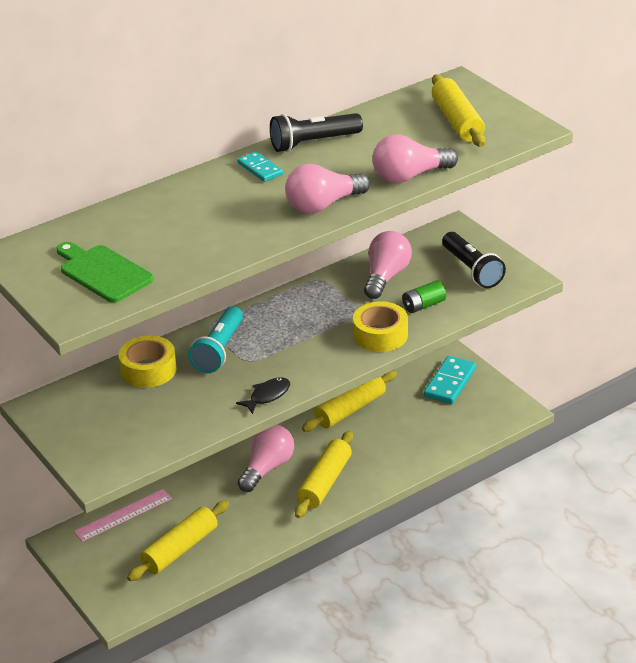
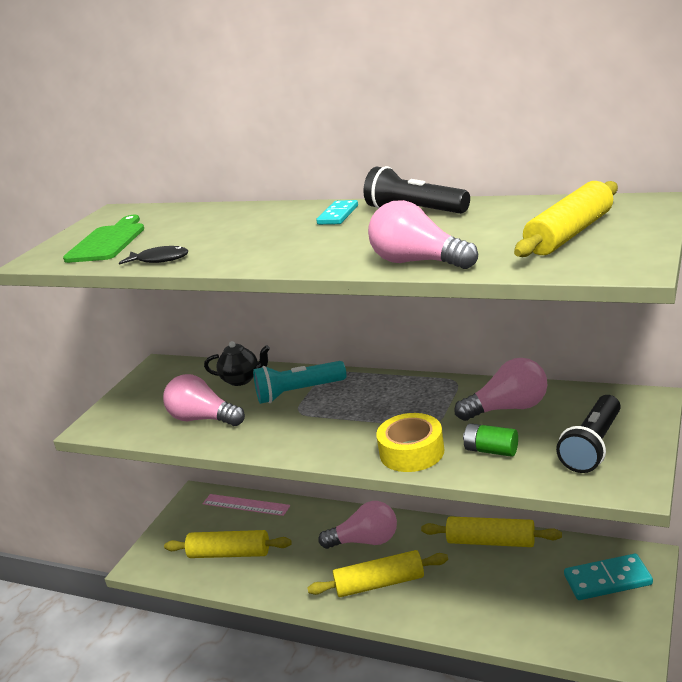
camera: 60 degrees right, 10 degrees down
(148, 370) = (242, 379): yellow tape -> black teapot
(267, 396) = (256, 444): black fish -> black fish (159, 259)
(323, 205) = (308, 256): pink light bulb -> pink light bulb (203, 419)

